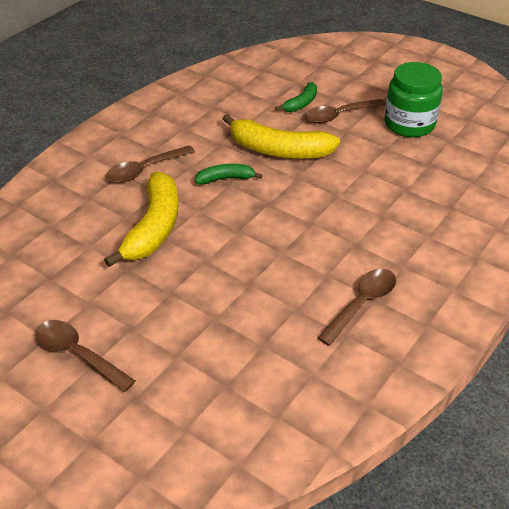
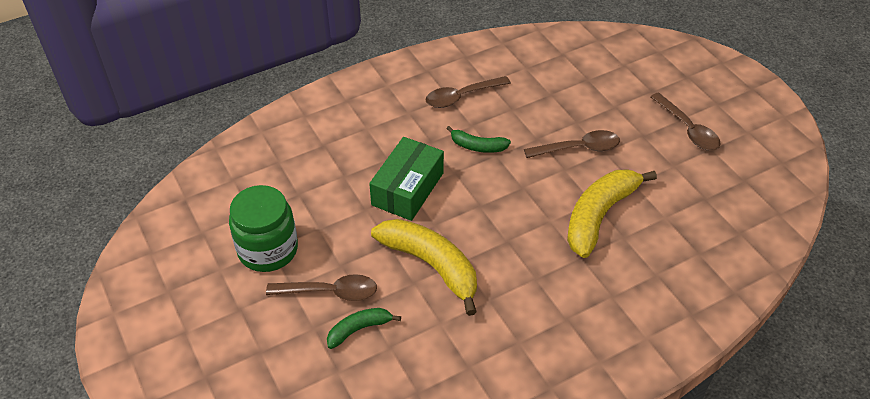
camera: 155 degrees left, 5 degrees up
(145, 170) = (587, 291): brown spoon -> brown spoon (578, 148)
(225, 179) = (506, 248): green banana -> green banana (477, 146)
(341, 196) = (407, 189): none -> green box

